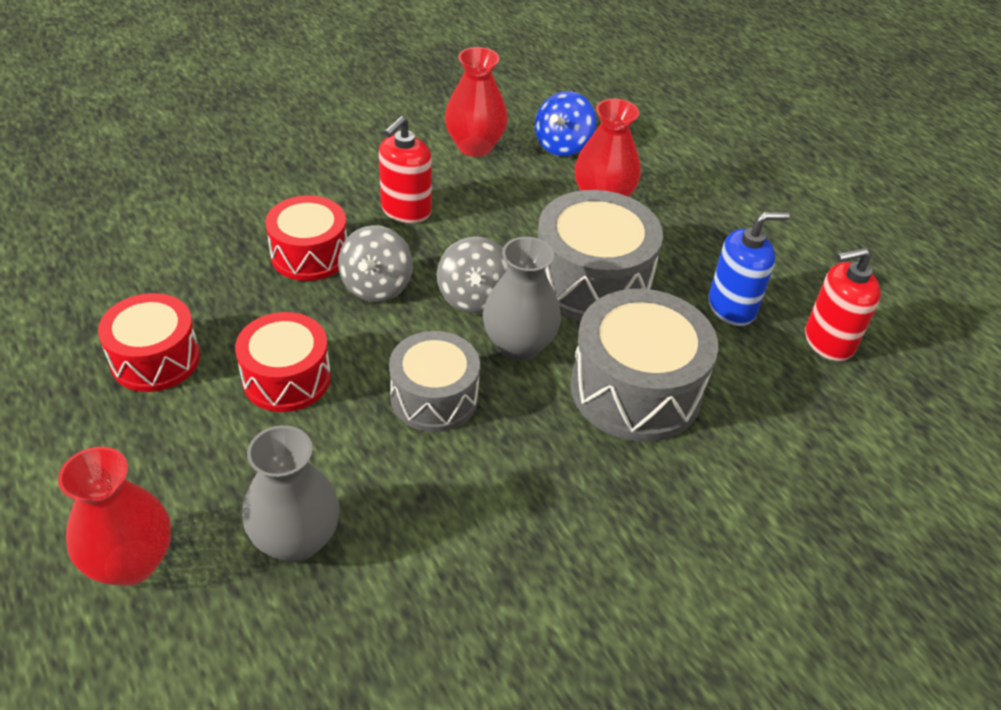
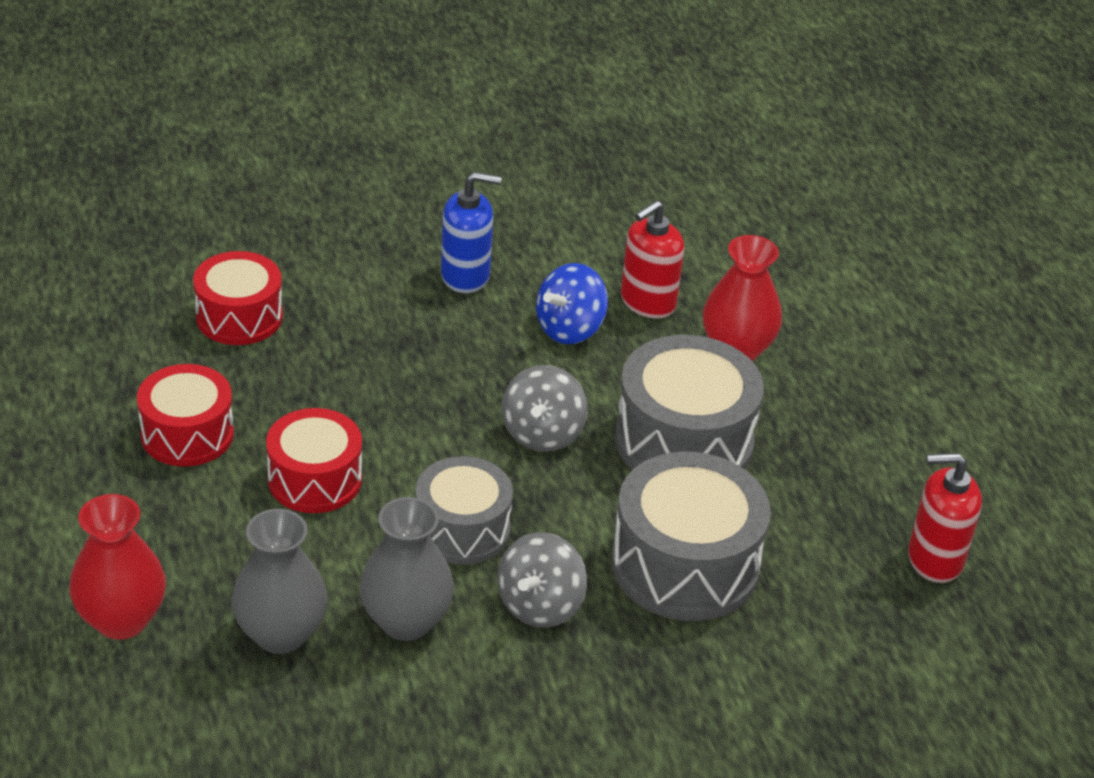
camera: 15 degrees right, 5 degrees down
(309, 255) = (376, 353): red drum -> red drum (239, 317)
(376, 286) = (439, 401): grey spinning top -> grey spinning top (540, 605)
(405, 210) = (499, 322): red soap dispenser -> red soap dispenser (647, 302)
(475, 146) = (607, 259): red vase -> none
(518, 345) = (573, 494): grey vase -> grey vase (406, 621)
(562, 145) = (715, 275): blue spinning top -> blue spinning top (570, 329)
(732, 307) = (837, 500): blue soap dispenser -> blue soap dispenser (465, 276)

